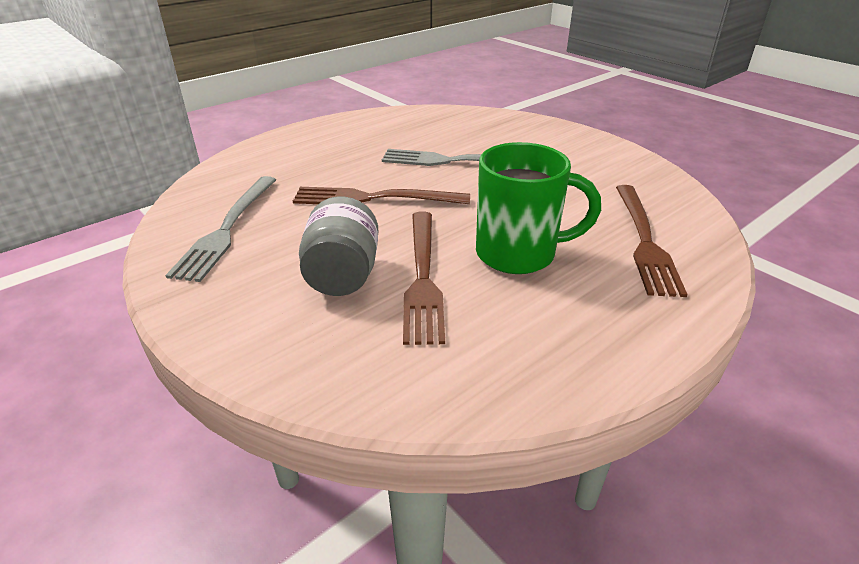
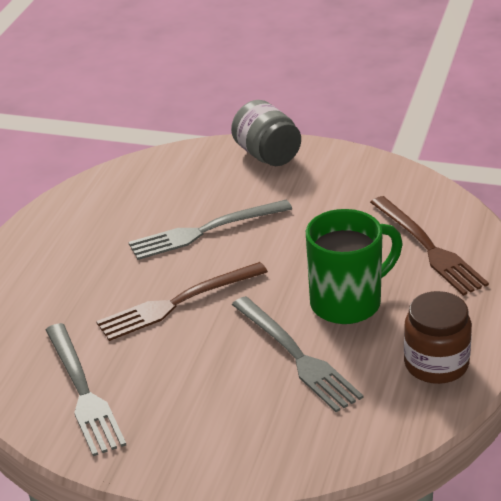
camera: 30 degrees left, 0 degrees up
(342, 275) = (234, 384): grey jar -> grey jar (267, 155)
(422, 277) = (296, 356): brown fork -> grey fork
(557, 348) = (436, 364): none -> brown jar

